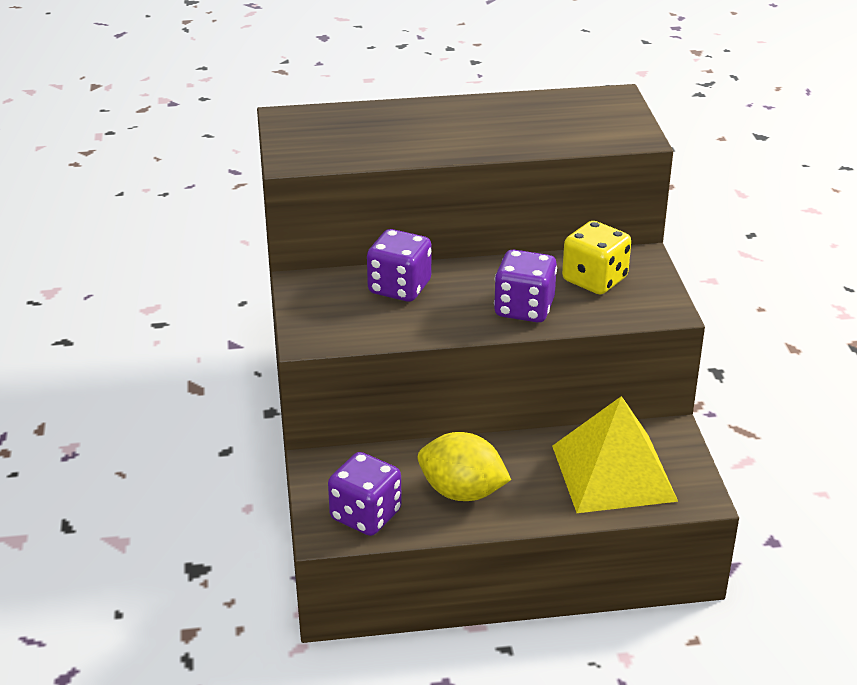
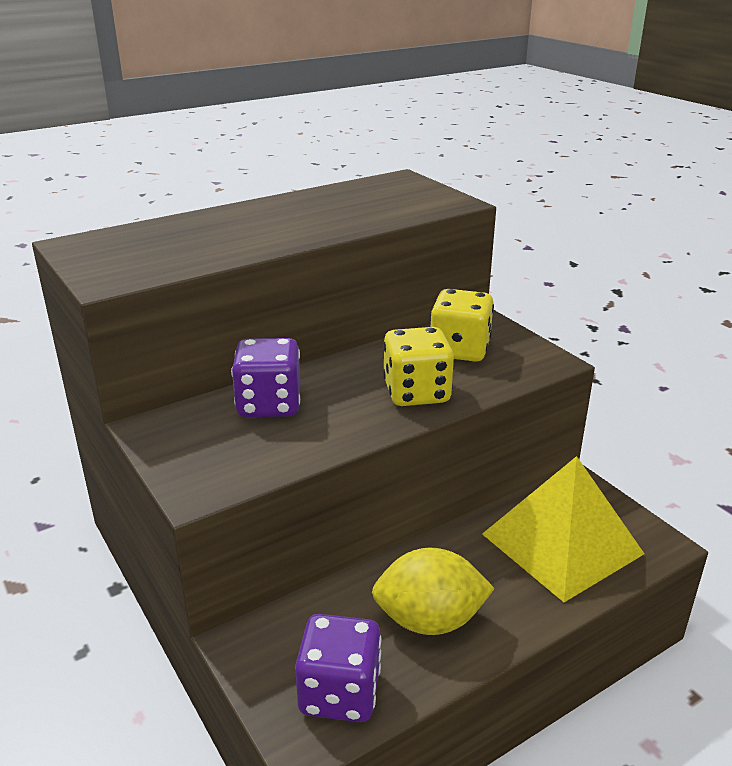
camera: 25 degrees left, 5 degrees down
(524, 309) = (416, 393): purple dice -> yellow dice

